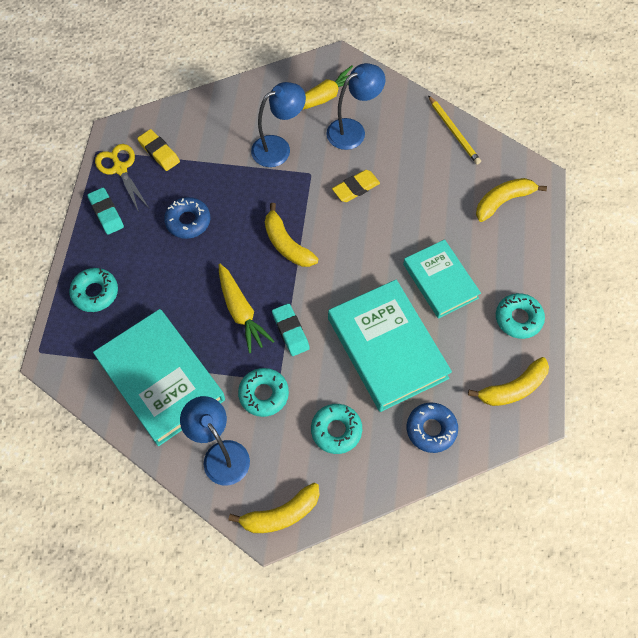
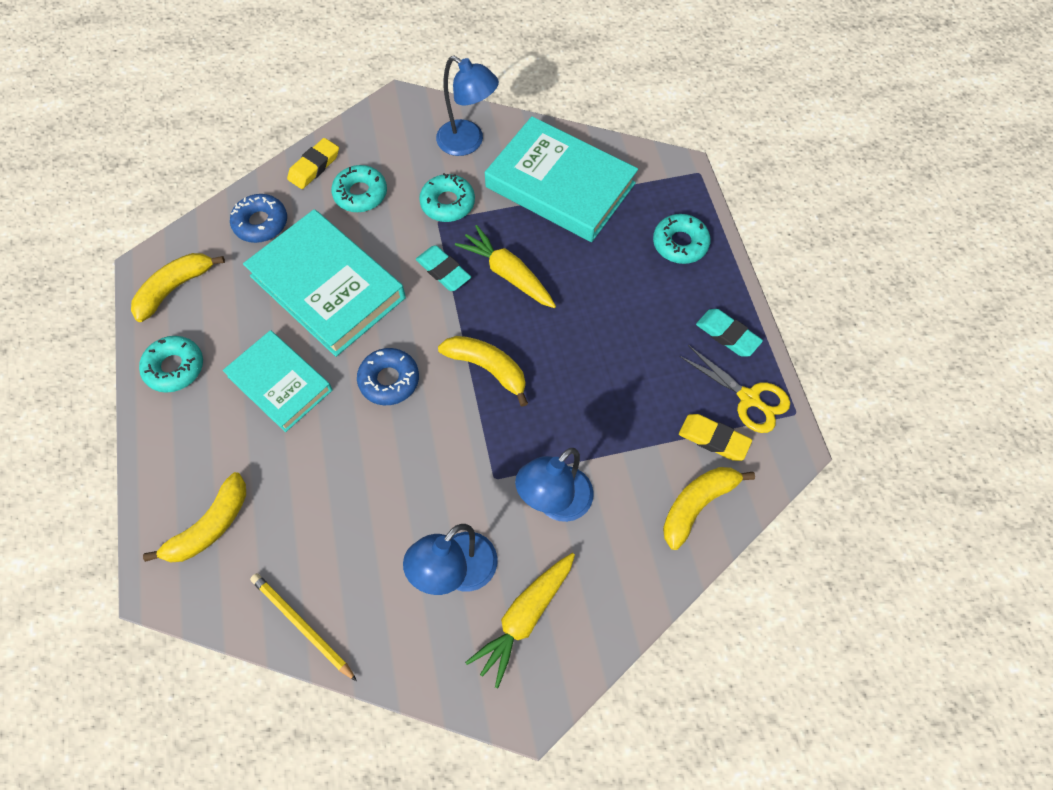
camera: 160 degrees right, 0 degrees up
(188, 221) = (623, 357): blue donut -> blue donut (389, 380)
(281, 514) = (391, 115): yellow banana -> yellow banana (697, 505)
(356, 188) = (424, 476): yellow eraser -> yellow eraser (314, 166)

